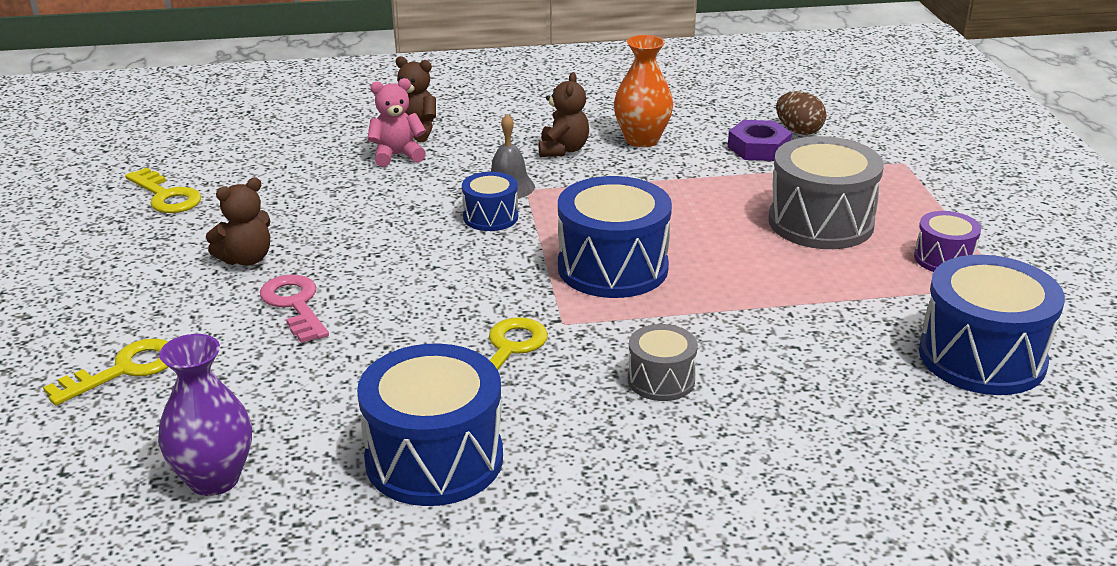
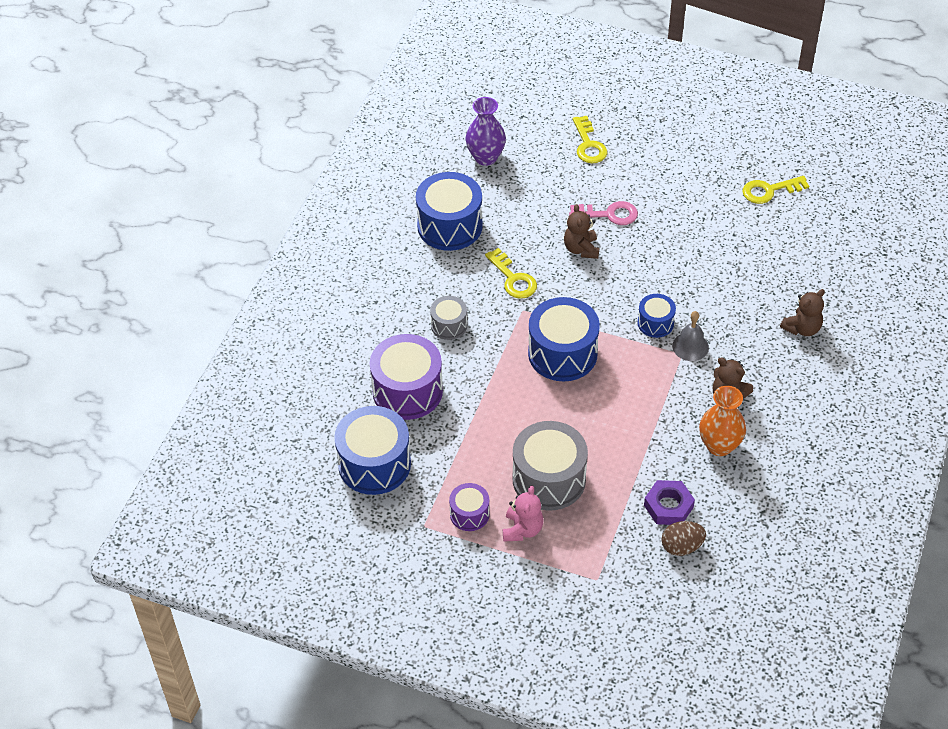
camera: 120 degrees right, 20 degrees up
(246, 259) = (670, 207): brown teddy bear -> brown teddy bear (581, 249)
(397, 155) = (768, 308): pink teddy bear -> pink teddy bear (522, 529)
(827, 375) = (407, 391): none -> purple drum

